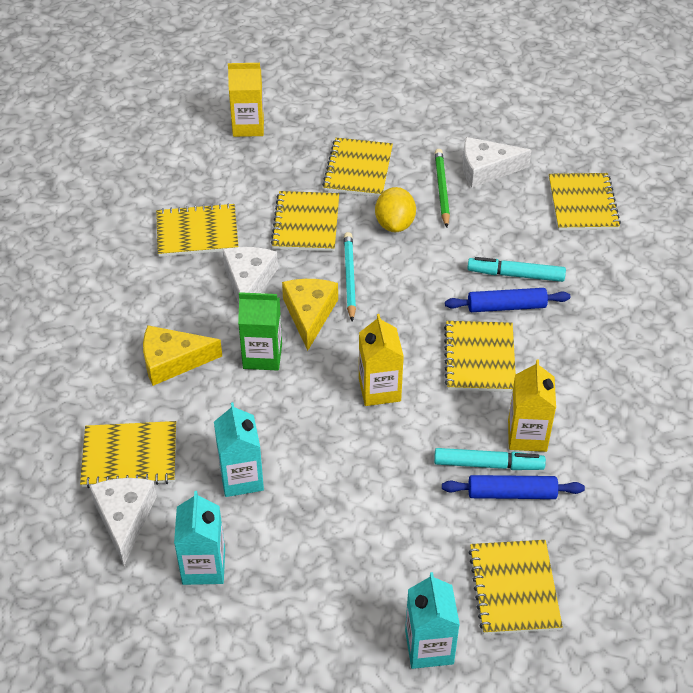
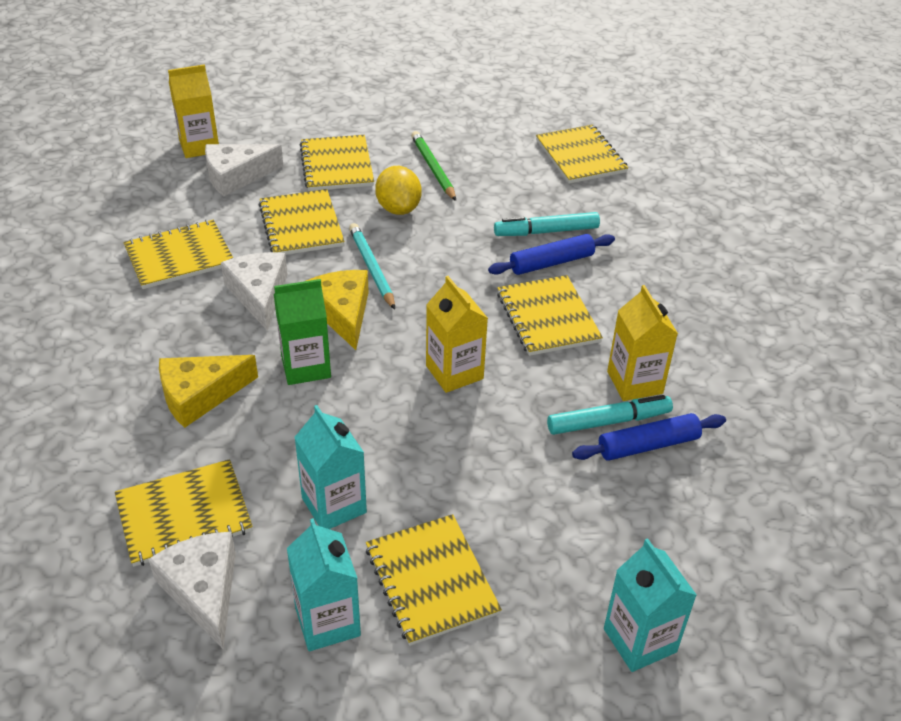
camera: 20 degrees left, 5 degrees down
(486, 169) = (470, 143): white cheese -> white cheese (236, 176)
(514, 588) = (701, 546): yellow notebook -> yellow notebook (431, 580)

